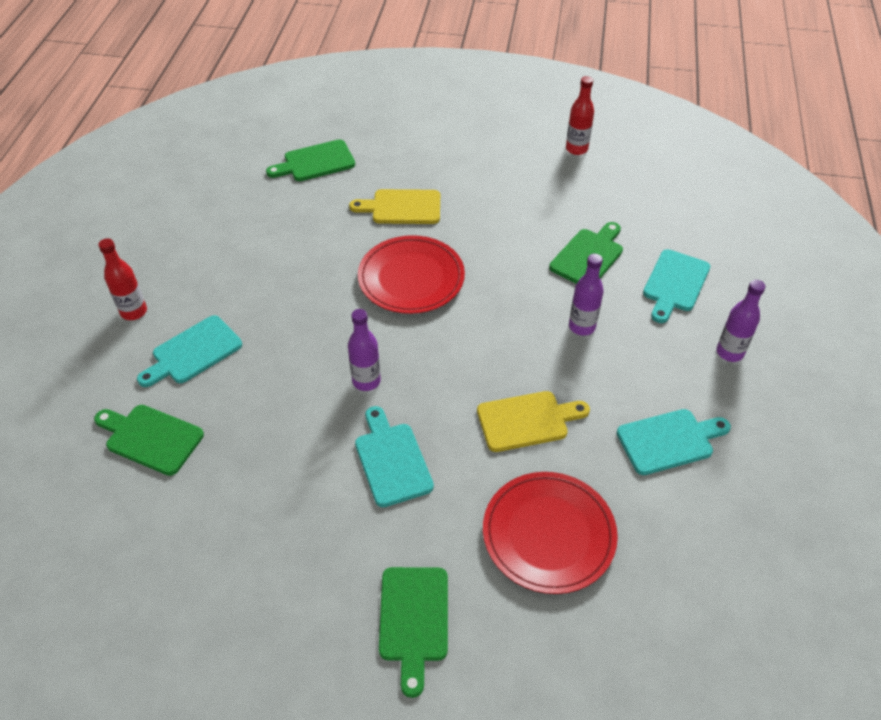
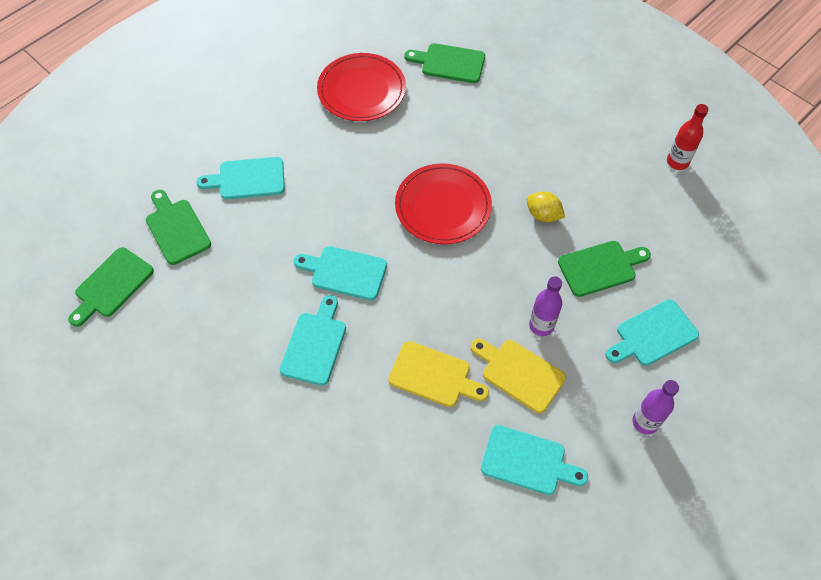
camera: 35 degrees right, 10 degrees up
(134, 312) = (232, 124): red bottle -> none
(366, 381) = (345, 272): purple bottle -> turquoise cutting board
(402, 207) = (484, 140): yellow cutting board -> yellow cutting board (519, 373)
(414, 620) = (240, 468): green cutting board -> green cutting board (111, 285)
(505, 240) = (543, 215): none -> yellow lemon
(548, 534) = (377, 471): red plate -> red plate (361, 90)

